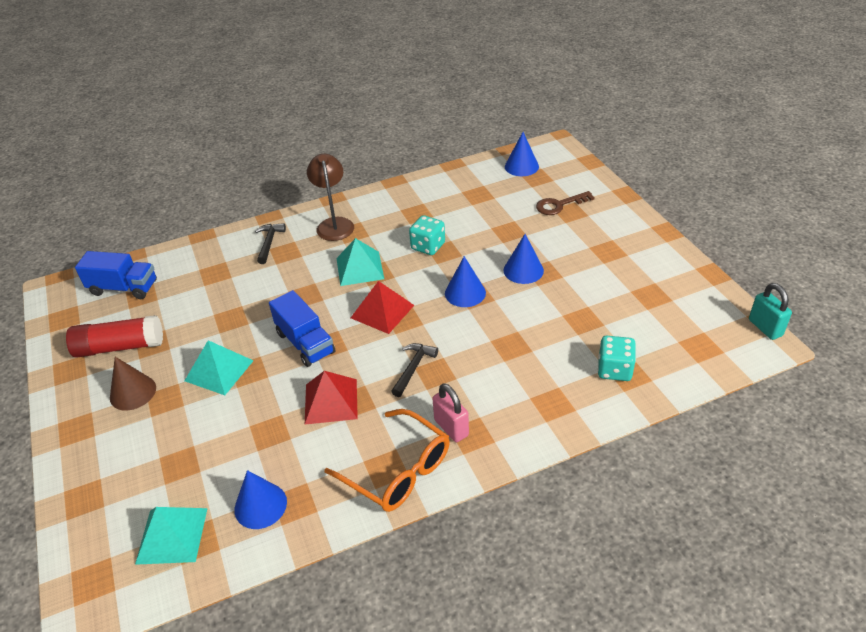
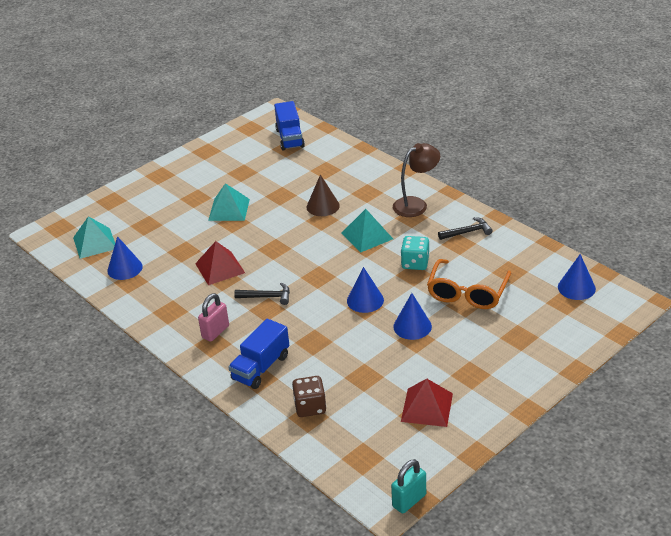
camera: 70 degrees right, 5 degrees down
(120, 347) = (233, 161): red glue stick -> none
(133, 392) = (196, 183): brown cone -> brown cone (323, 206)
(269, 243) = (373, 181): black hammer -> black hammer (467, 232)
(305, 343) = (271, 237): blue truck -> blue truck (261, 367)
(382, 311) = (322, 263): red pyramid -> red pyramid (427, 407)
(398, 470) = (169, 317): orange glasses -> orange glasses (467, 293)
(559, 205) = (525, 327): brown key -> none
(614, 370) = (310, 407): turquoise dice -> brown dice

